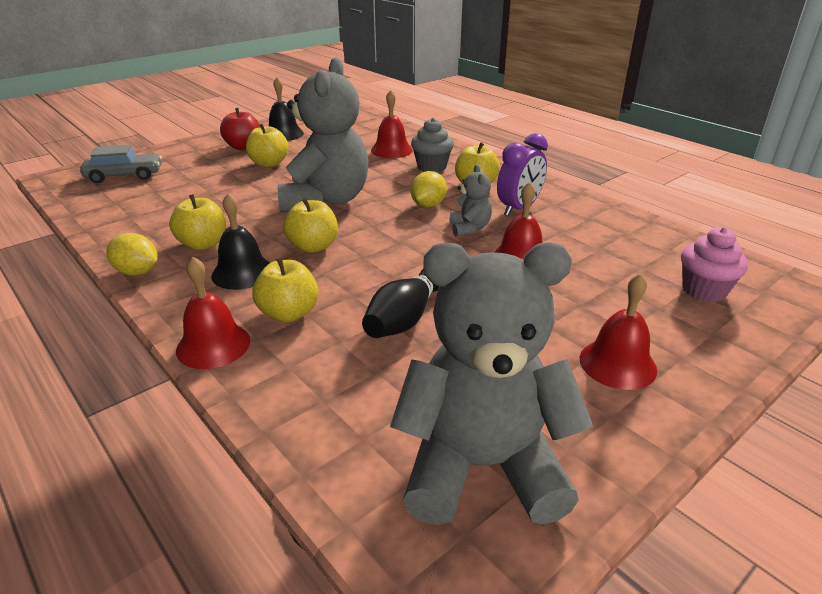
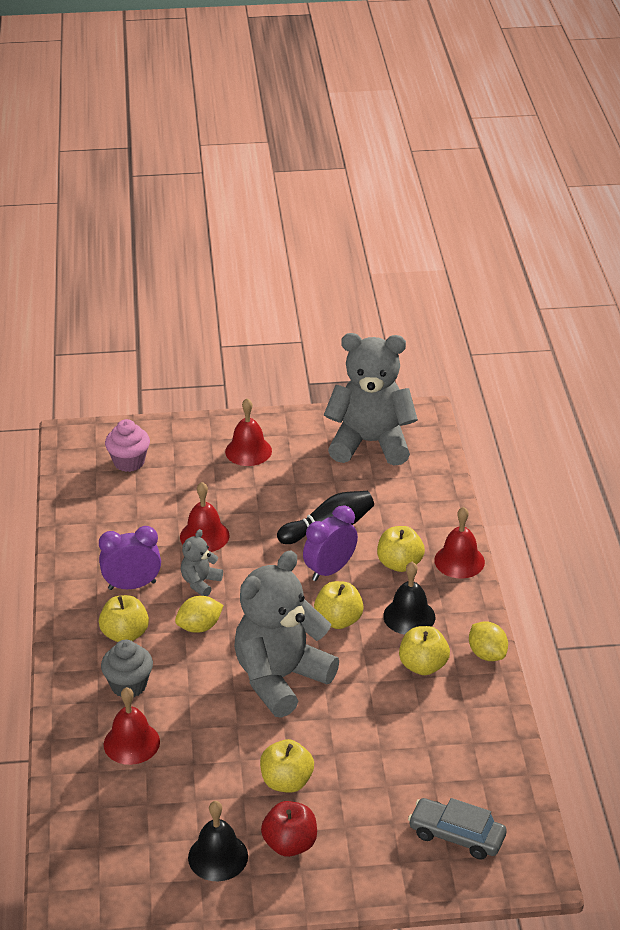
camera: 145 degrees left, 5 degrees up
(362, 279) = (330, 570): none -> purple clock
(482, 466) = (370, 443): grey teddy bear -> grey teddy bear turned 150 degrees clockwise

